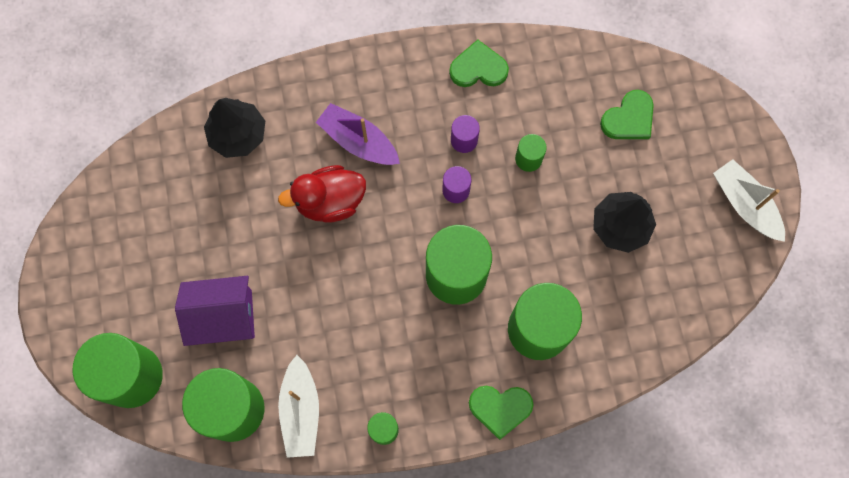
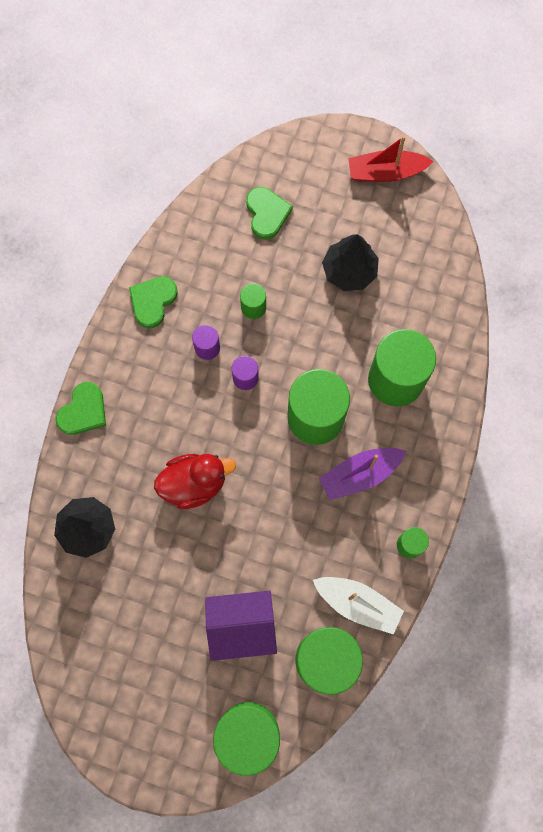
camera: 60 degrees left, 0 degrees up
(223, 317) = (242, 626): purple house -> purple house turned 60 degrees clockwise
(330, 201) = (194, 484): red duck -> red duck turned 120 degrees counterclockwise
(358, 141) = (156, 431): purple boat -> purple boat (360, 475)
(500, 408) = (442, 444): green heart -> green heart (83, 411)
(745, 204) = (385, 172): white boat -> red boat

